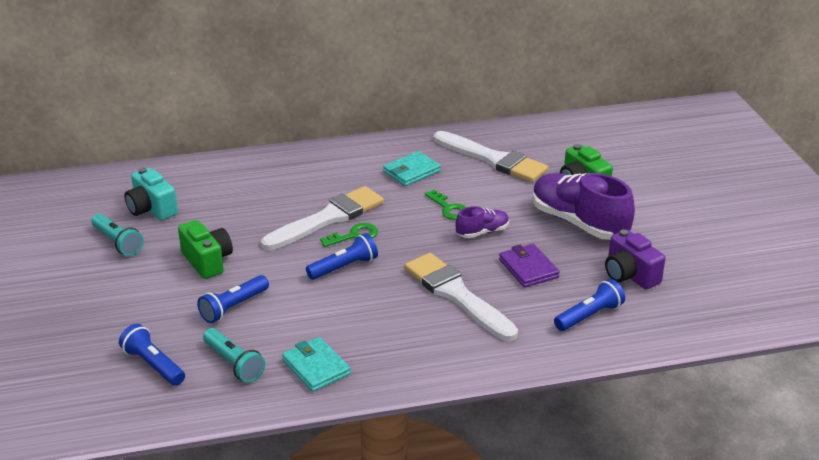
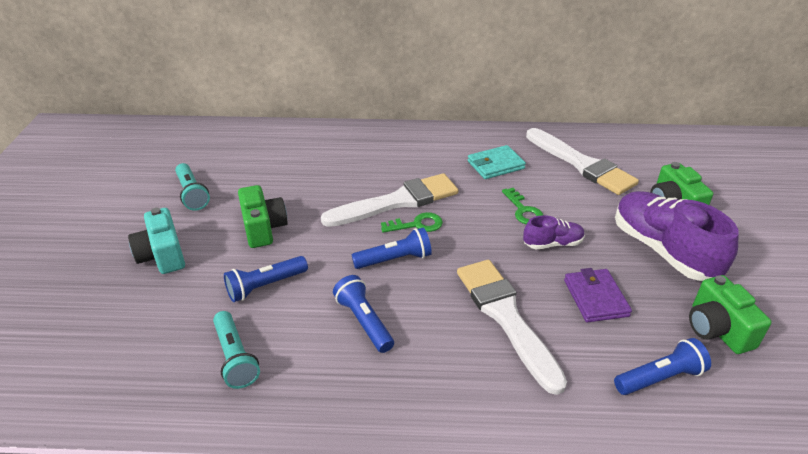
camera: 15 degrees right, 5 degrees up
(151, 209) = (238, 165): turquoise camera -> turquoise camera (162, 255)
(153, 365) = (154, 341): blue flashlight -> blue flashlight (364, 321)
(316, 367) = (320, 382): turquoise wallet -> none
(629, 275) = (717, 329): purple camera -> green camera

